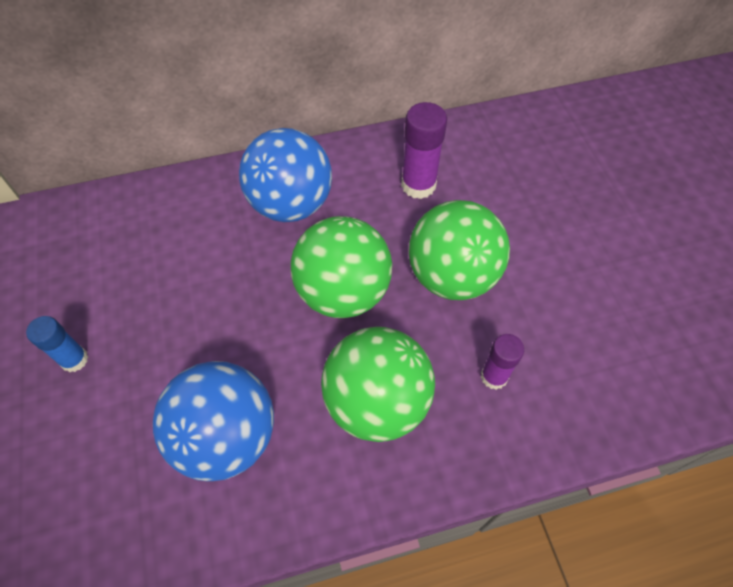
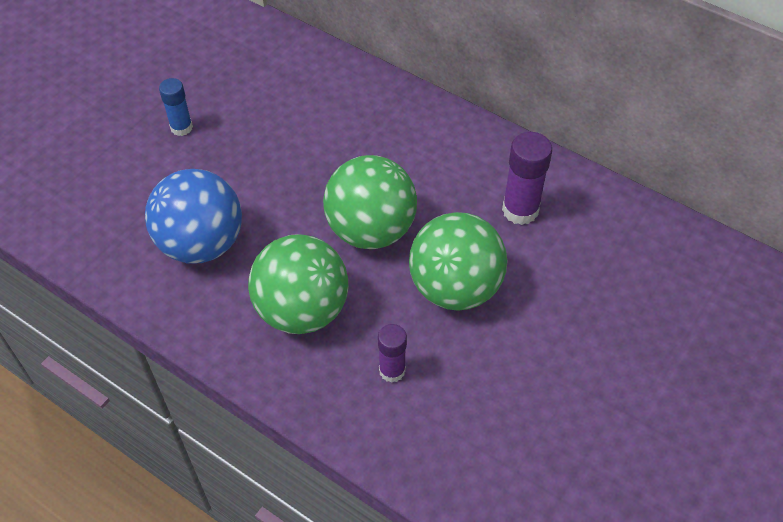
camera: 50 degrees right, 5 degrees down
(291, 204) = (414, 146): blue ball -> none

